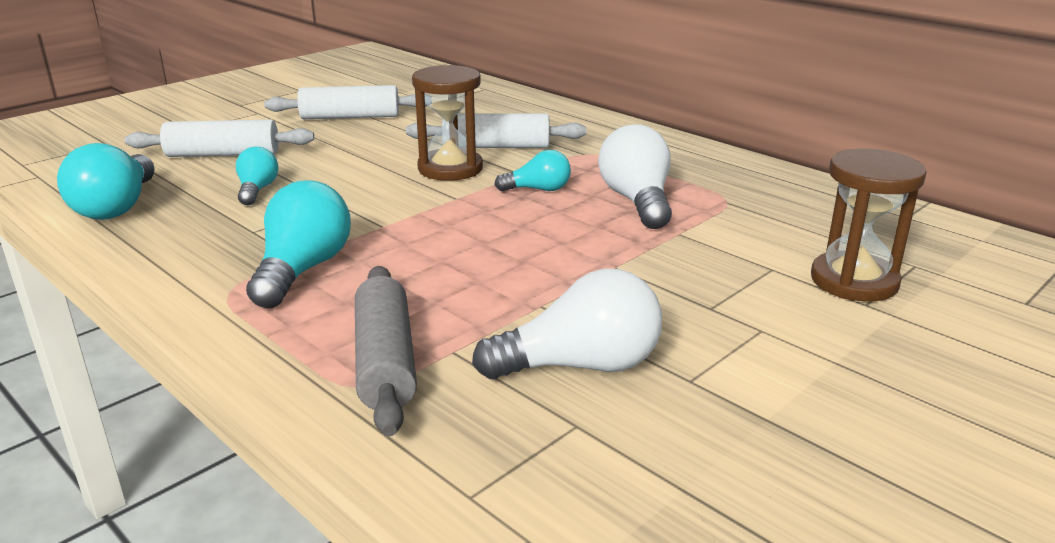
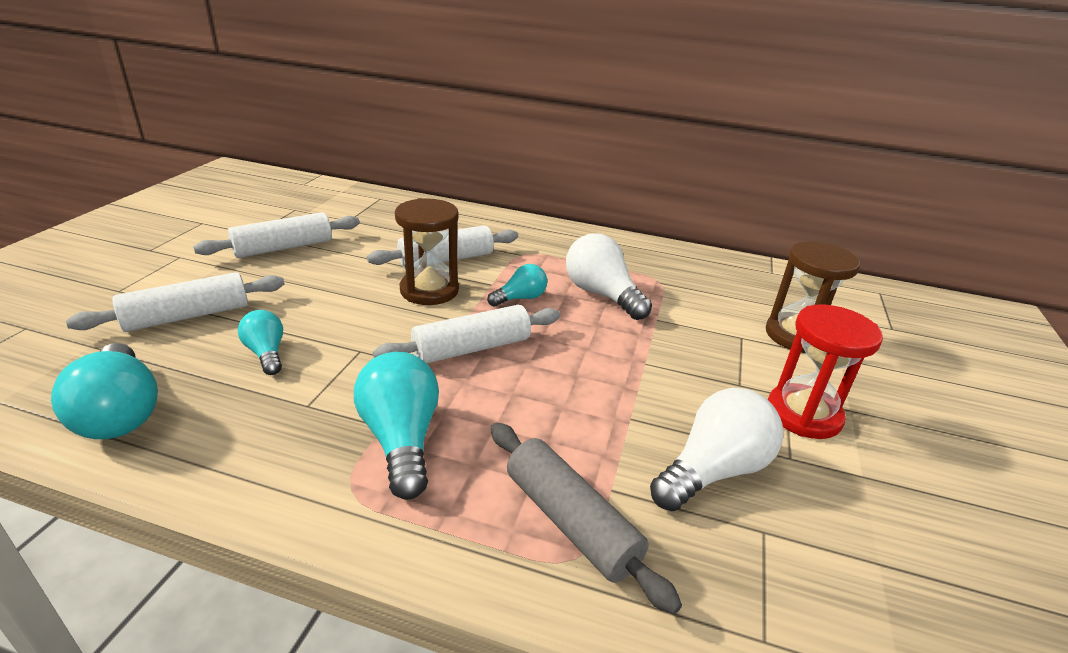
camera: 30 degrees left, 5 degrees up
(440, 219) = (472, 348): none -> white rolling pin
(761, 350) = (803, 414): none -> red hourglass

